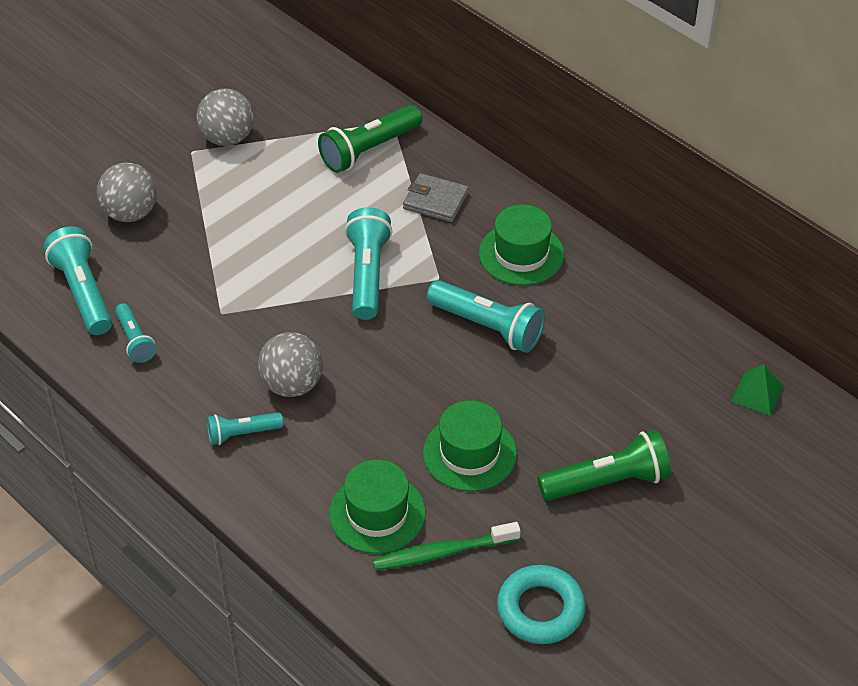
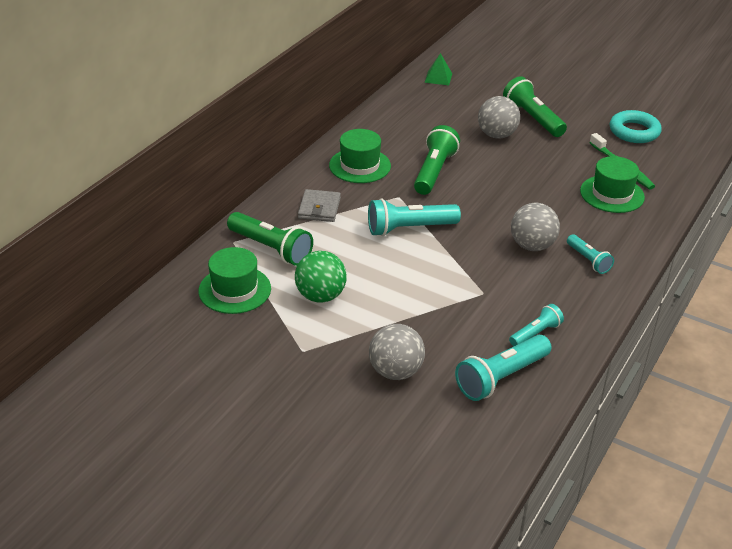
camera: 105 degrees left, 10 degrees down
(227, 138) = (278, 331): grey ball -> grey ball (496, 135)
(271, 177) = (320, 296): none -> green ball
(469, 453) = (543, 166): green hat -> green hat (234, 290)
(487, 327) = (434, 171): turquoise flashlight -> green flashlight

